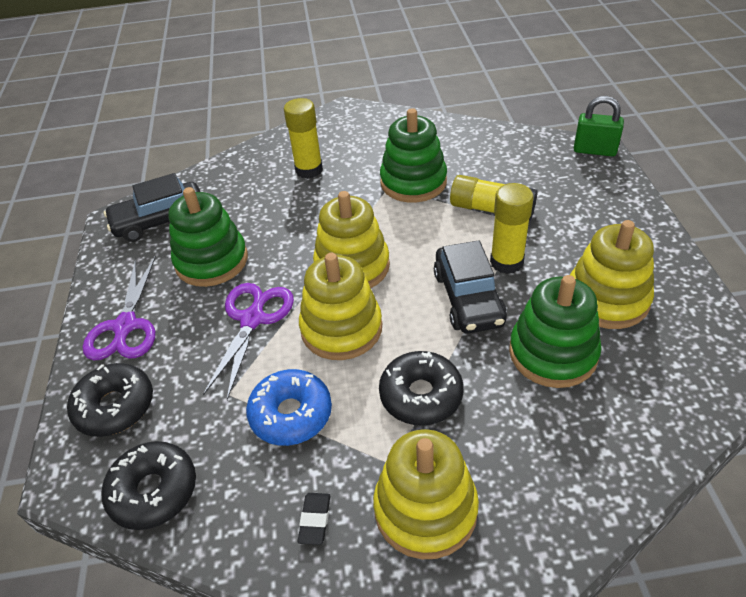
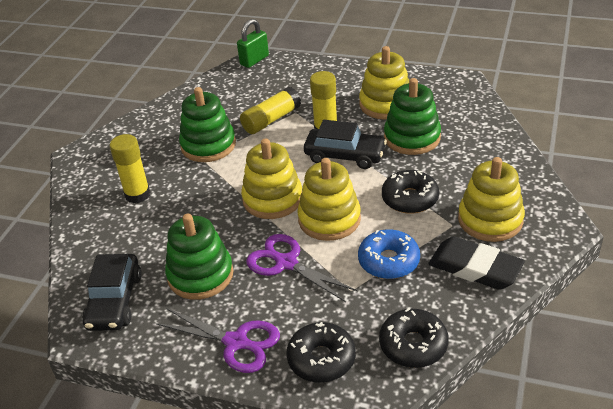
camera: 65 degrees left, 5 degrees down
(315, 520) = (475, 268): black eraser -> black eraser, size x2.31

